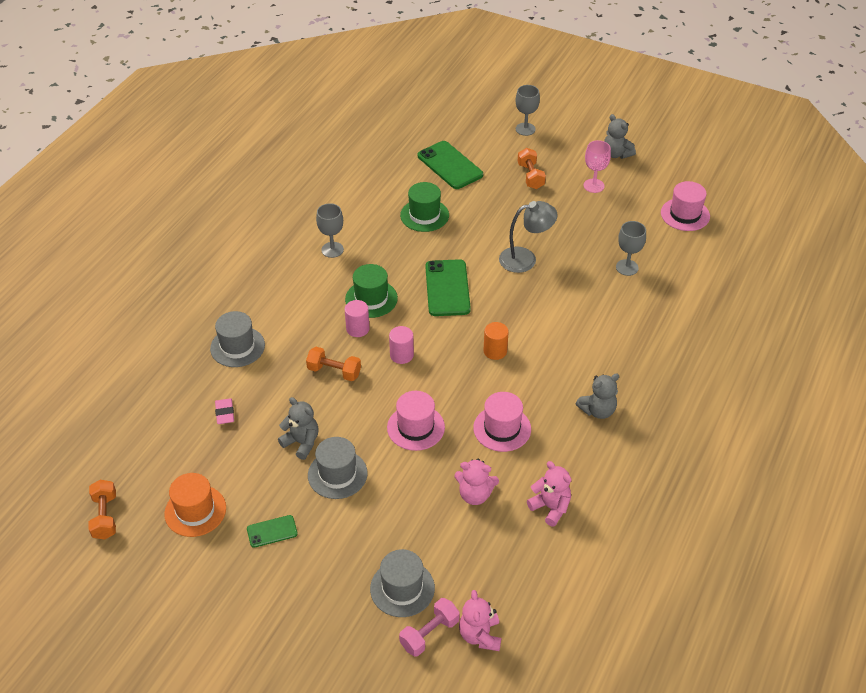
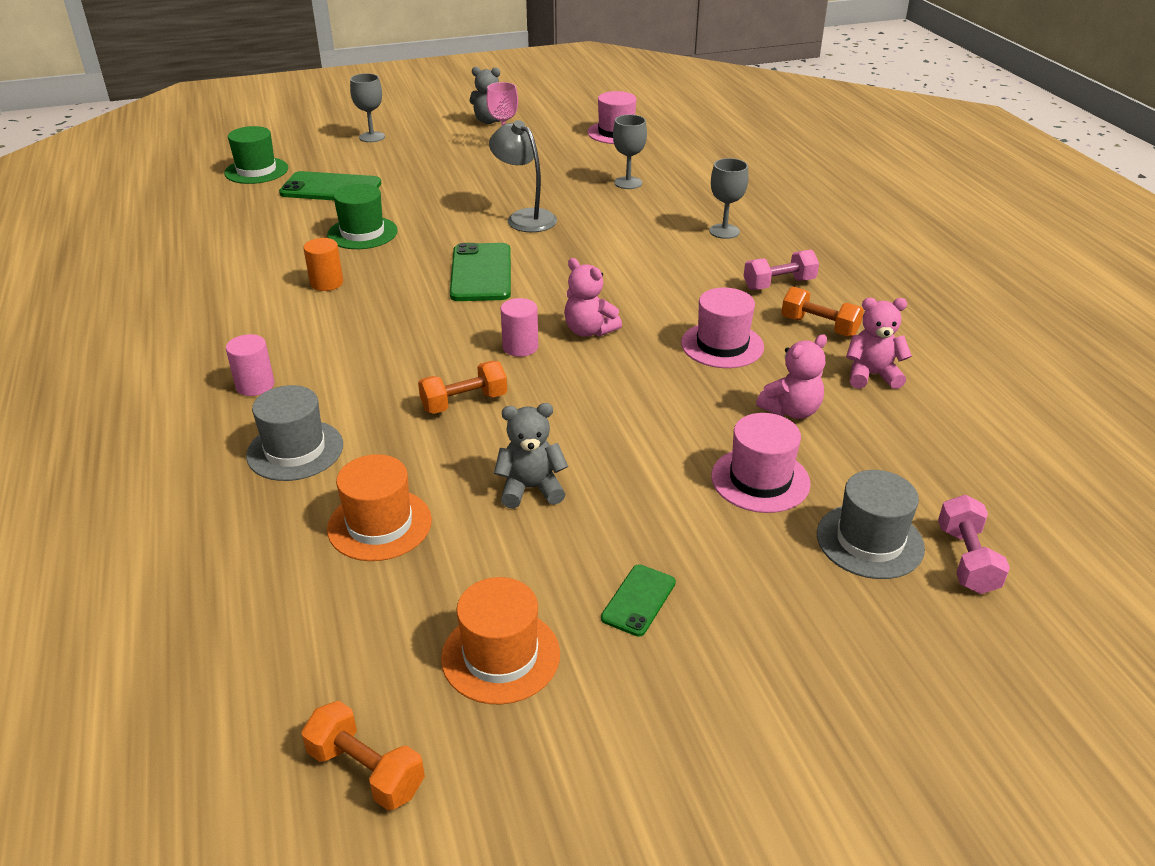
camera: 45 degrees left, 10 degrees down
(225, 413) = (379, 524): pink eraser -> orange hat
(332, 250) = (291, 305): grey goblet -> grey goblet (724, 231)
(337, 474) = (622, 489): grey hat -> none
(357, 329) = (432, 352): pink cylinder -> pink cylinder (255, 385)
(371, 299) = (407, 321): green hat -> green hat (256, 171)
(416, 427) = (637, 395): pink hat -> pink hat (760, 480)
(447, 288) = (481, 273): green phone -> green phone turned 45 degrees clockwise
(480, 635) = (1008, 521): pink teddy bear -> pink teddy bear (589, 331)
(495, 351) = (612, 293): orange cylinder -> orange cylinder (326, 283)
(525, 259) = (525, 217): grey lamp -> grey lamp turned 75 degrees counterclockwise
(530, 176) = (431, 163): orange dumbbell -> orange dumbbell (819, 326)
(597, 410) = (779, 284): grey teddy bear -> pink dumbbell

